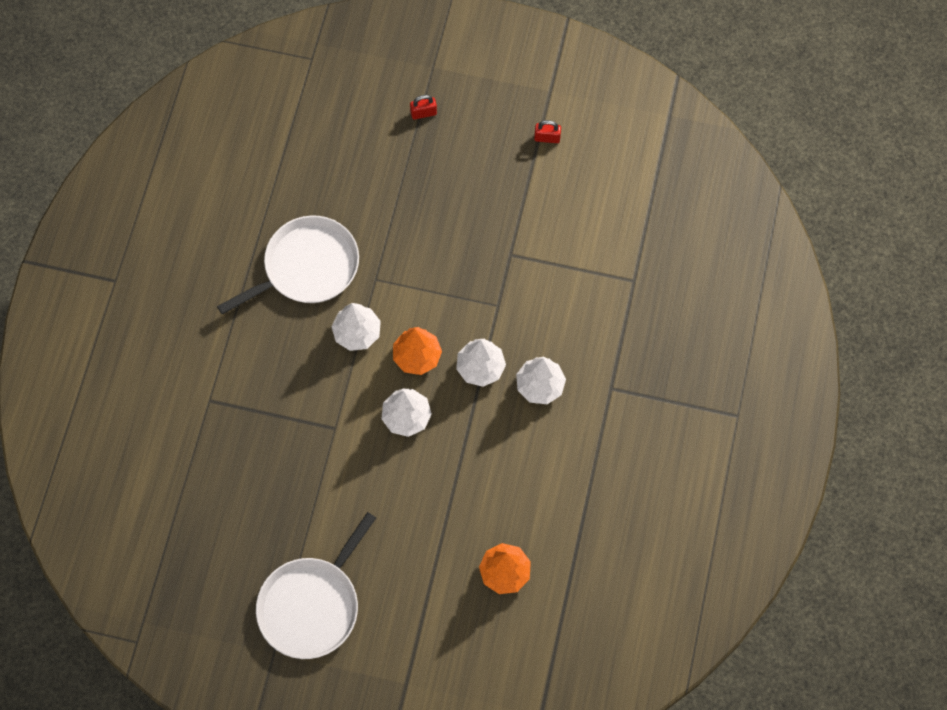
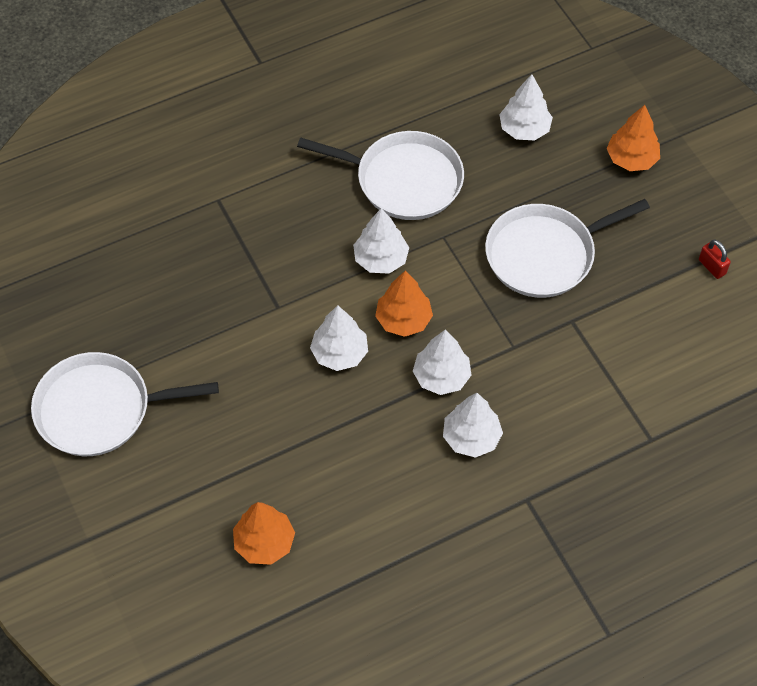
camera: 50 degrees right, 10 degrees down
(338, 157) = (524, 129): none -> white tree
(423, 113) = (631, 159): red padlock -> orange tree
(447, 228) = (545, 254): none -> white pan

